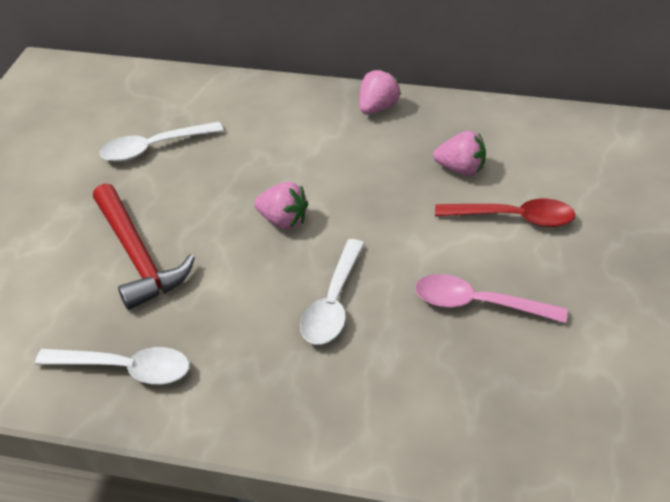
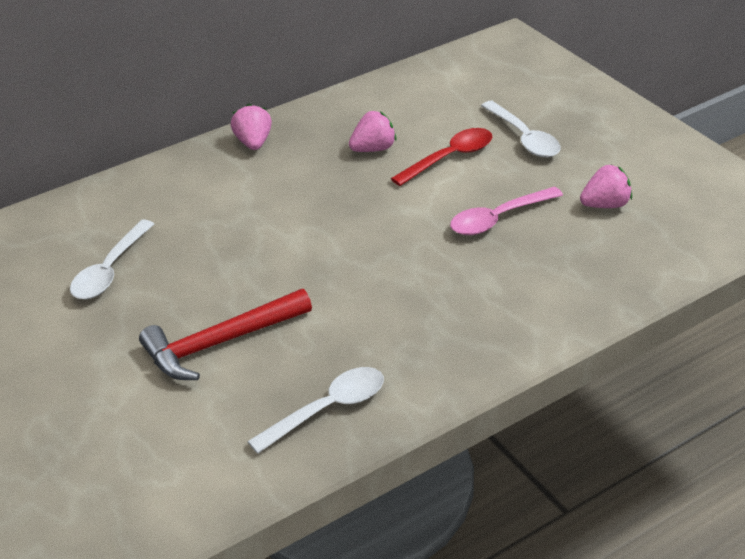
camera: 45 degrees left, 5 degrees down
(138, 256) = (220, 343): red hammer -> red hammer turned 135 degrees clockwise
(283, 220) = (297, 253): pink strawberry -> pink strawberry (605, 205)
(333, 303) = (409, 277): white spoon -> white spoon (524, 138)

